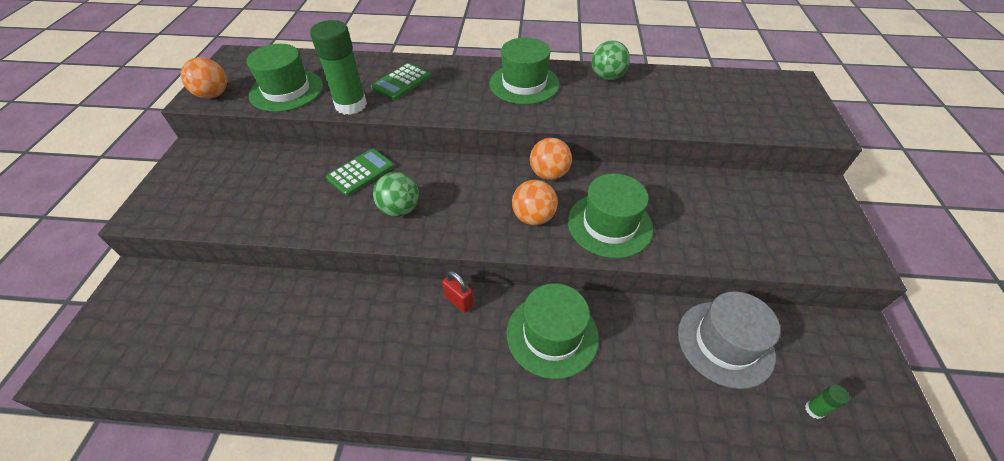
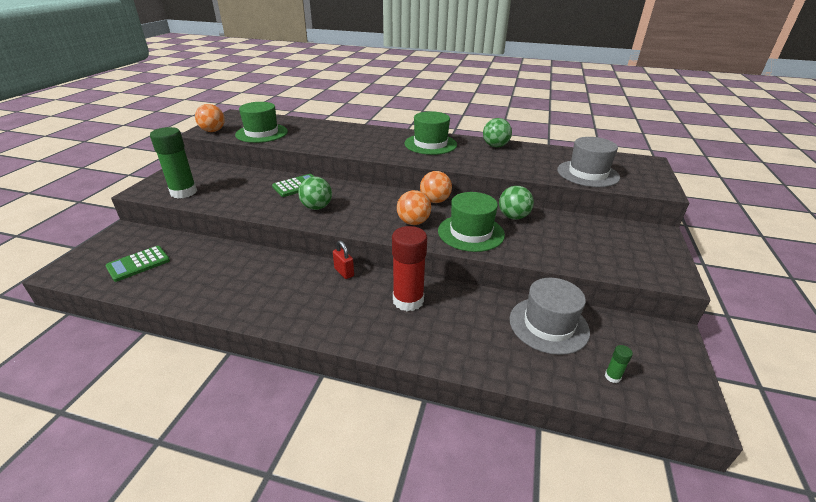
camera: 10 degrees right, 15 degrees down
(351, 105) = (302, 144): green glue stick -> green glue stick (183, 192)
(401, 82) = (342, 136): green calculator -> green calculator (138, 264)
(552, 335) = (408, 300): green hat -> red glue stick
(652, 188) = (513, 217): none -> green ball
(733, 114) = (588, 173): none -> grey hat

